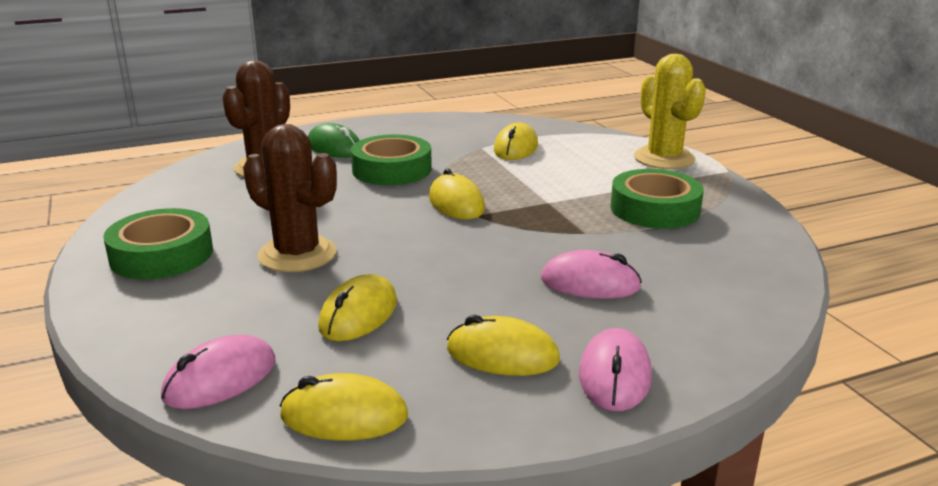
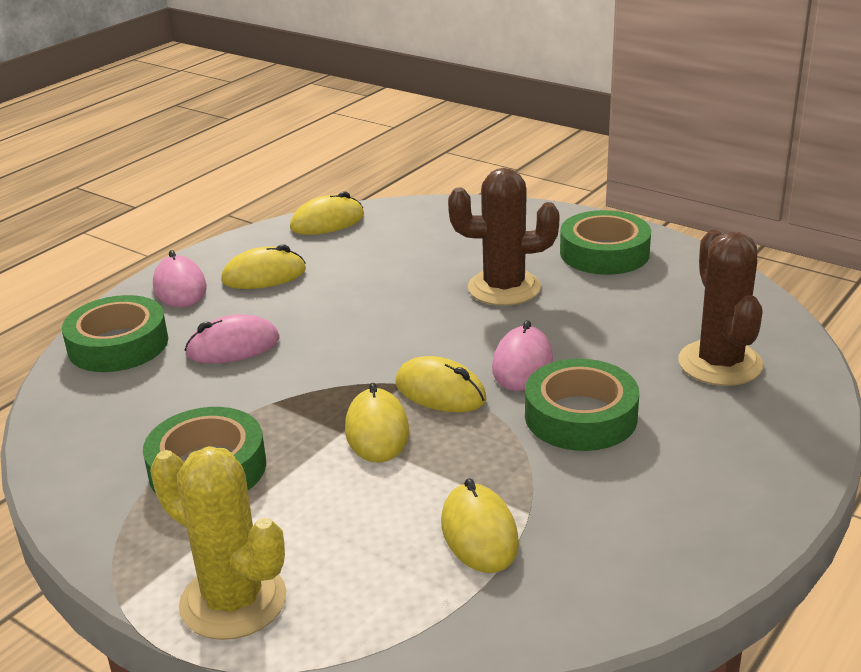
camera: 150 degrees right, 5 degrees up
(220, 379) = (420, 213): pink mouse -> pink mouse (522, 364)
(334, 147) = (713, 428): green mouse -> none
(358, 314) = (389, 266): yellow mouse -> yellow mouse (377, 431)
(709, 324) = (118, 344): none -> green tape

